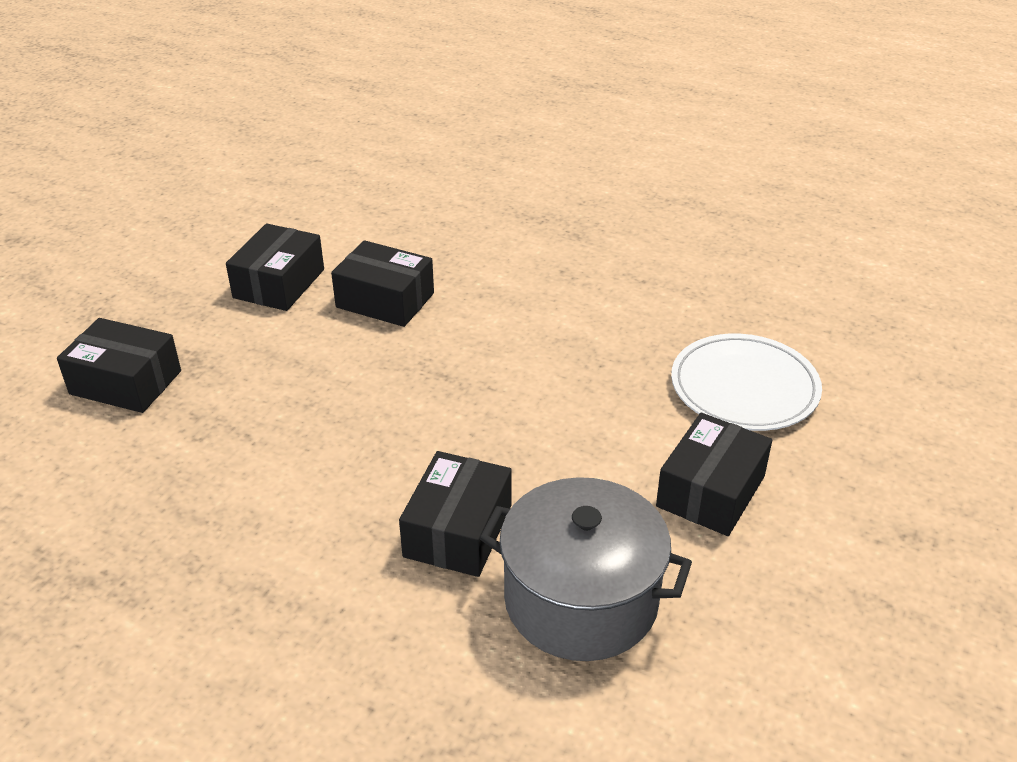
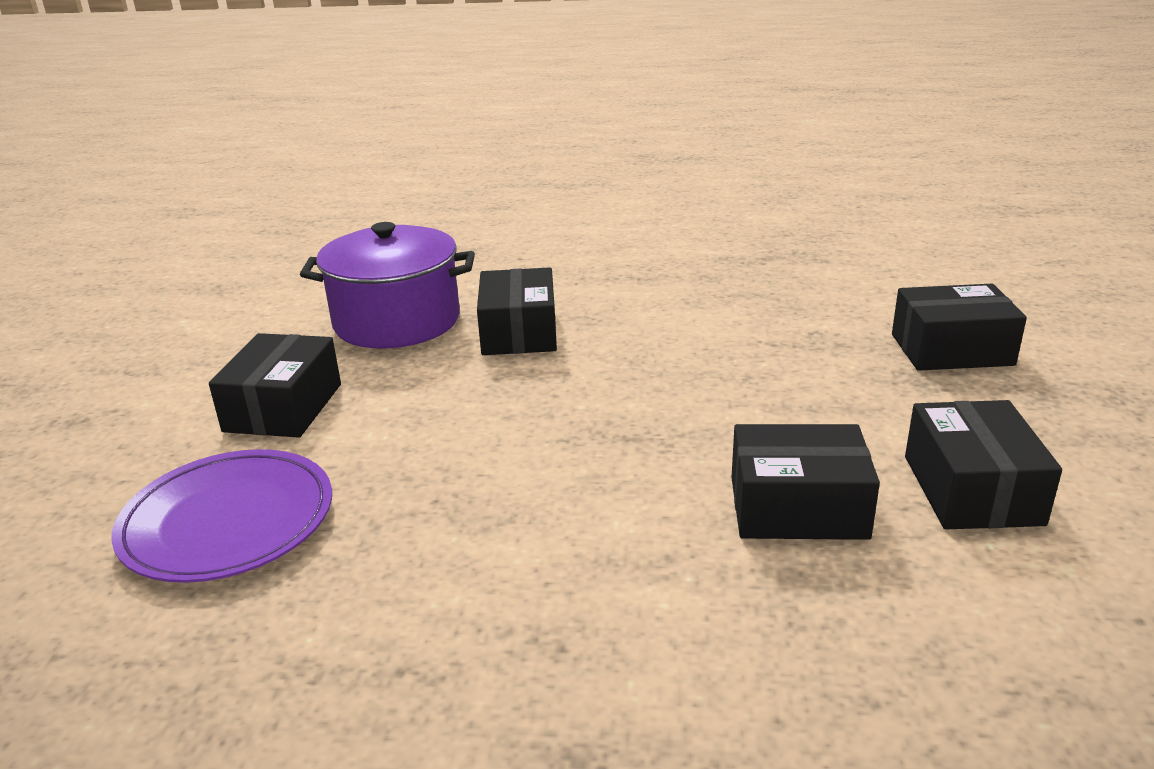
camera: 160 degrees right, 10 degrees down
(581, 600) = (397, 321): grey pot -> purple pot
(744, 387) = (228, 521): white plate -> purple plate

